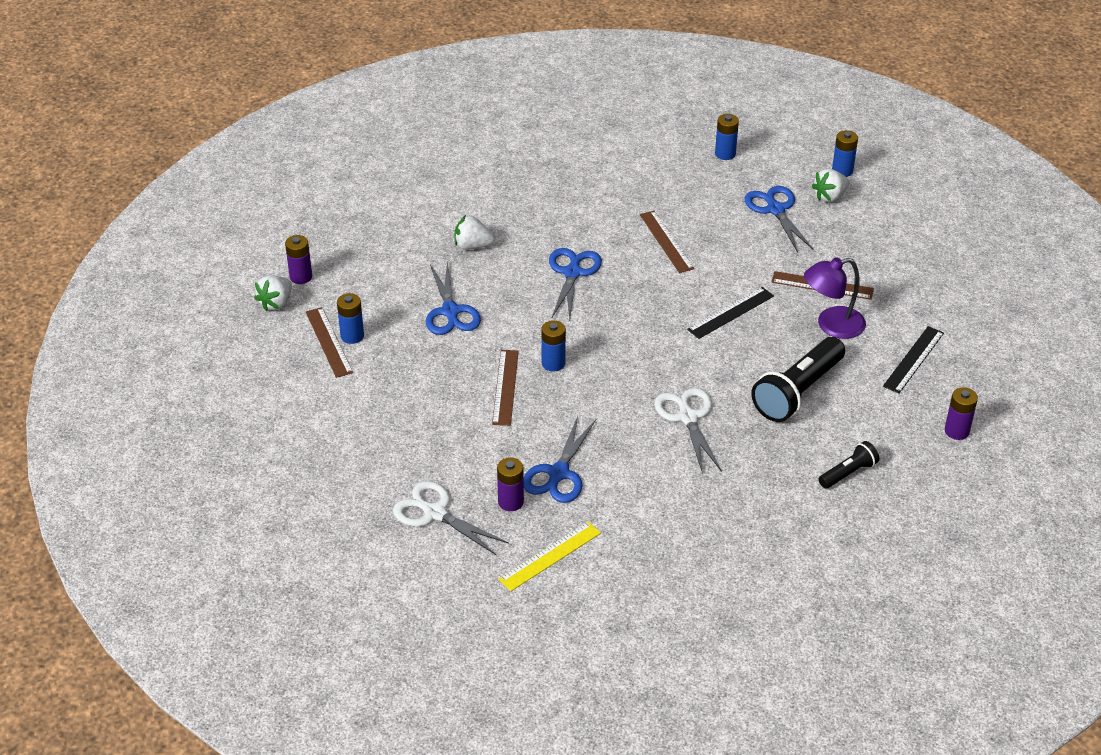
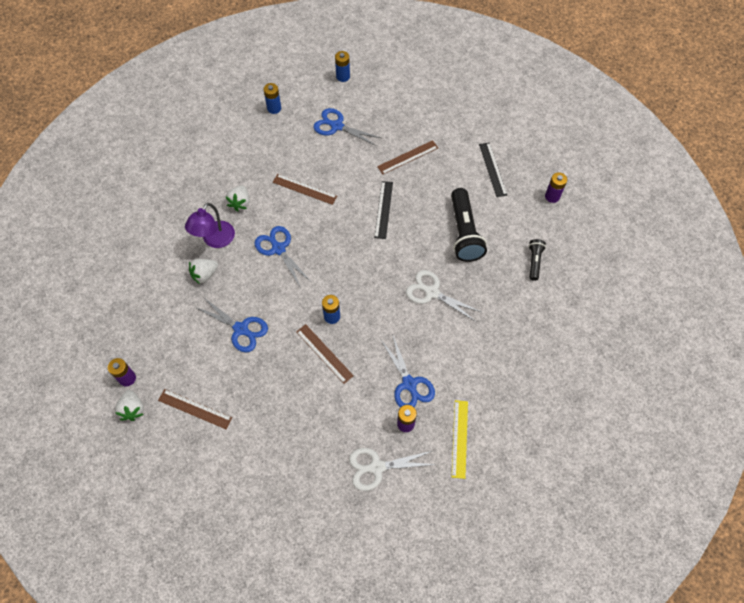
camera: 45 degrees left, 20 degrees up
(352, 336) = (204, 393): blue battery -> none
(830, 196) = (354, 97): white strawberry -> white strawberry (240, 203)
(831, 325) = (437, 178): purple lamp -> purple lamp (215, 240)

